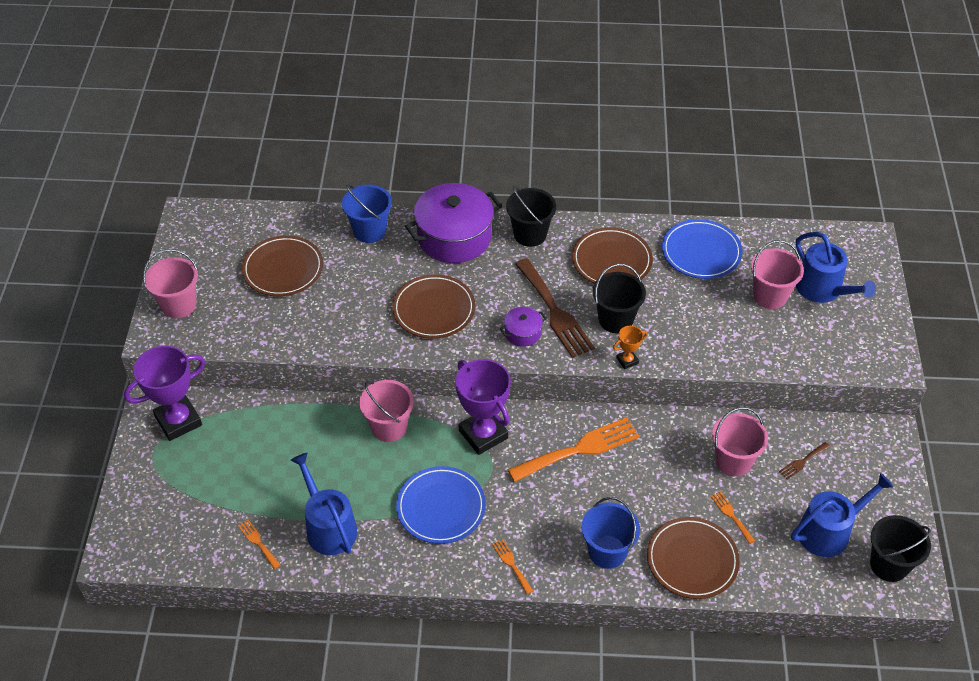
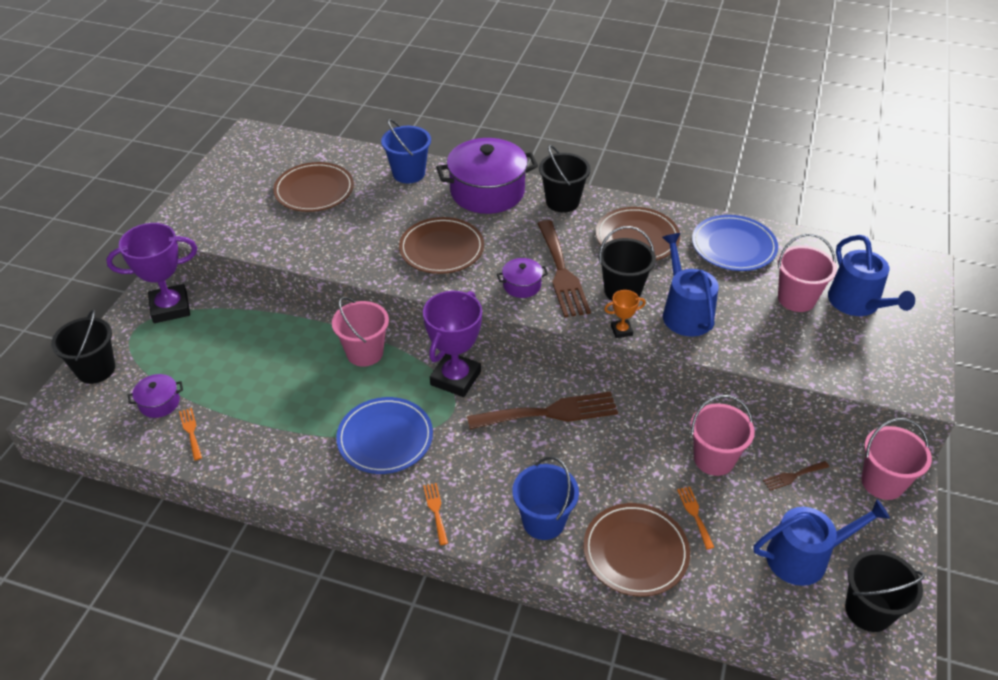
camera: 15 degrees right, 5 degrees down
(135, 501) = (96, 369): none -> black bucket
(179, 305) = (206, 203): pink bucket -> pink bucket (882, 482)
(214, 521) = (159, 403): none -> purple pot
(328, 527) = (265, 432): blue watering can -> blue watering can (685, 312)
(483, 434) = (455, 378): purple trophy -> purple trophy turned 45 degrees clockwise
(579, 449) = (549, 412): orange fork -> brown fork

